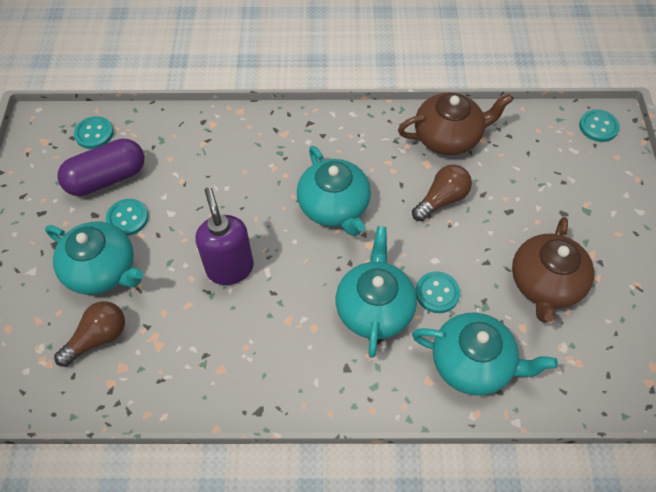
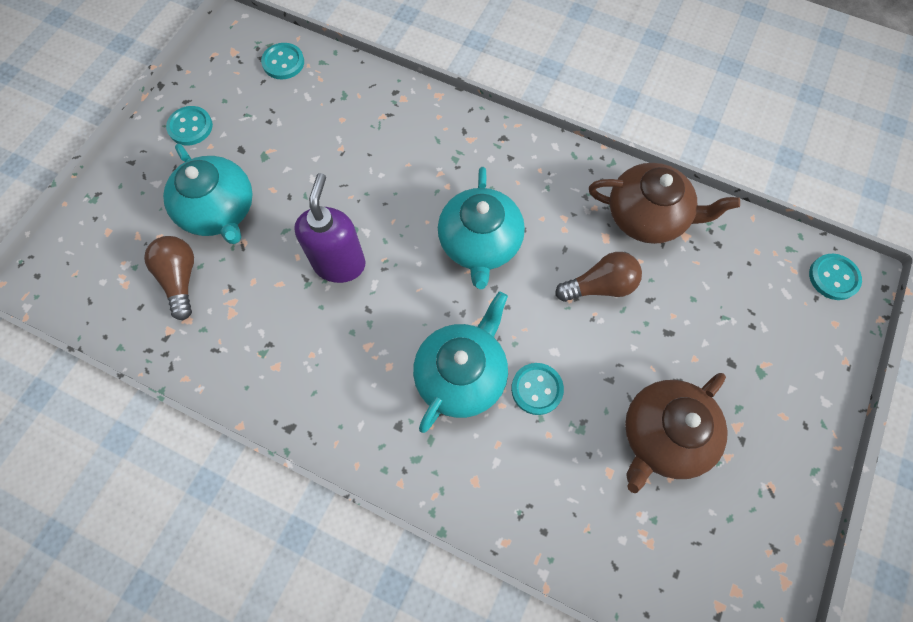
camera: 25 degrees right, 10 degrees up
(98, 338) = (180, 279): brown light bulb -> brown light bulb turned 90 degrees counterclockwise
(107, 178) = (271, 115): purple capsule -> none
(127, 218) = (269, 166): turquoise button -> turquoise button (190, 127)
(473, 363) = (533, 486): turquoise teapot -> none

